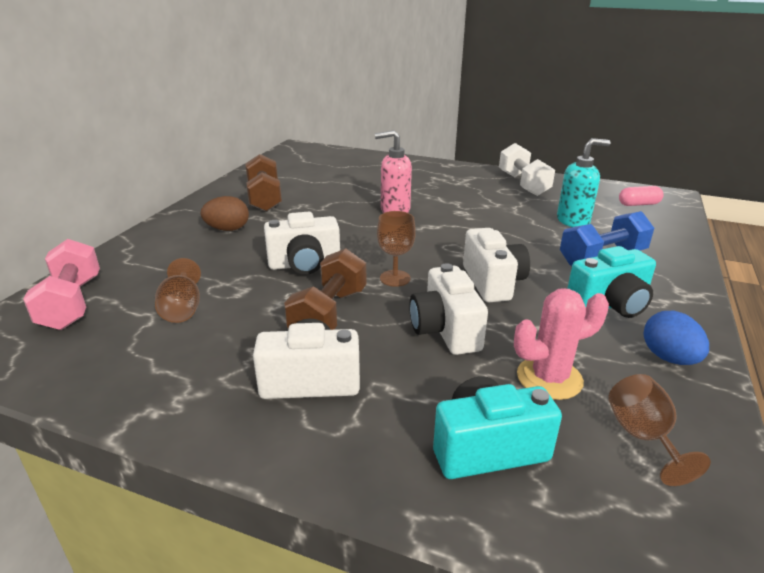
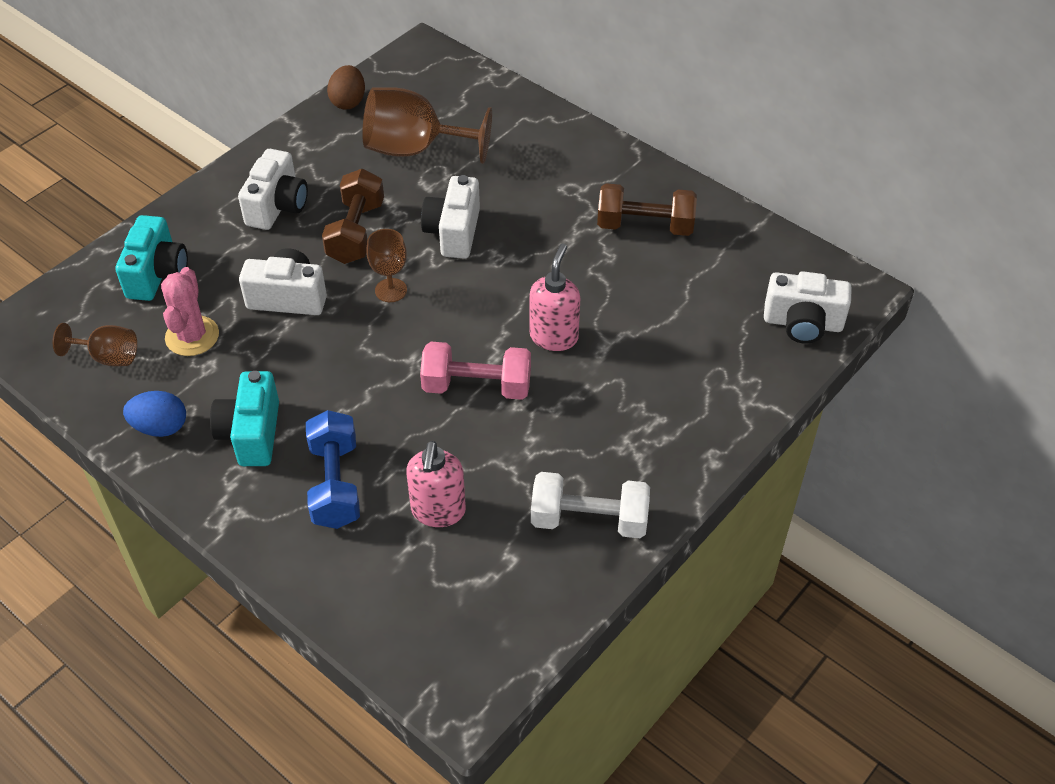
camera: 110 degrees right, 20 degrees up
(72, 303) = (459, 91): pink dumbbell -> pink dumbbell (477, 386)
(182, 309) = (415, 149): brown goblet -> brown goblet, size x1.88
(228, 229) = (564, 187): brown egg -> brown egg (348, 102)
(329, 314) = (356, 232): brown dumbbell -> brown dumbbell turned 60 degrees clockwise
(493, 282) = (341, 361): white camera -> white camera (802, 323)
(573, 221) = (438, 511): turquoise soap dispenser -> pink soap dispenser
(638, 204) = (452, 631): pink capsule -> none

